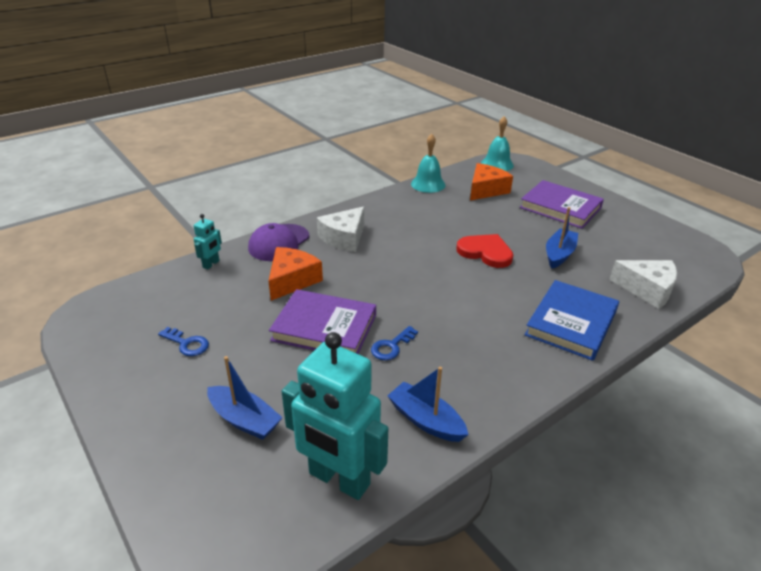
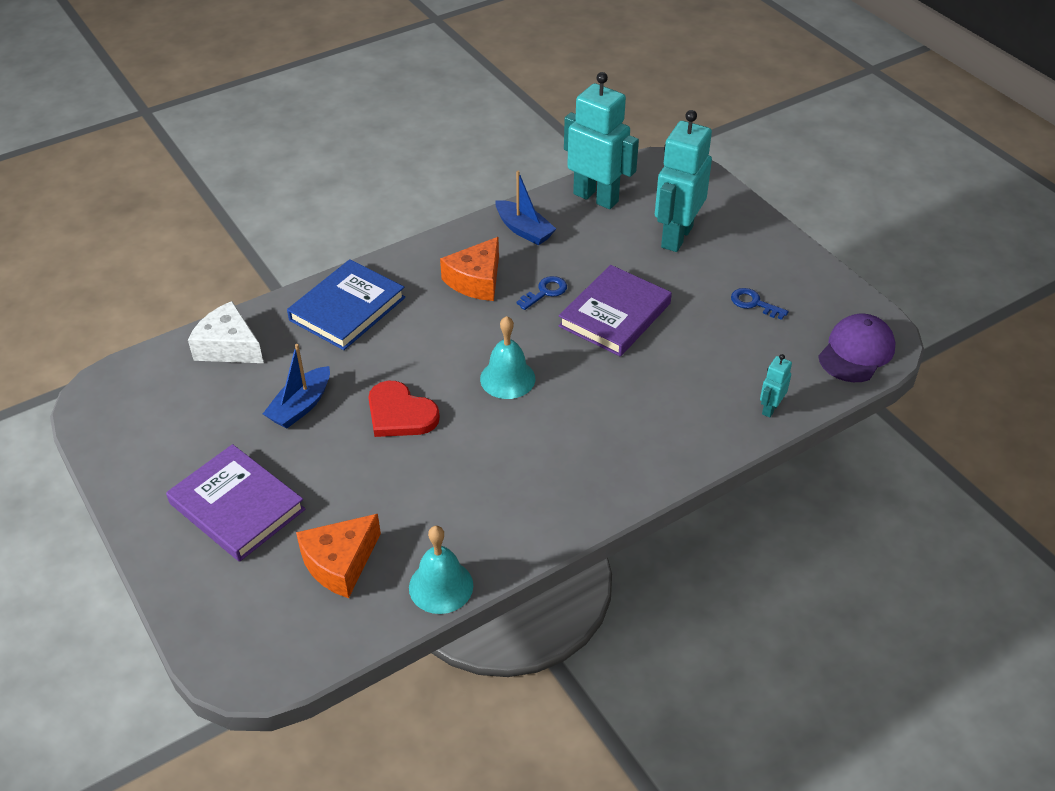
camera: 175 degrees left, 10 degrees up
(244, 420) = (676, 237): blue boat -> turquoise robot
(279, 243) = (689, 444): purple cap -> purple cap (856, 351)
(292, 280) = (659, 378): orange cheese -> orange cheese (476, 280)
(324, 327) = (614, 315): purple book -> purple book turned 75 degrees counterclockwise
(344, 238) = (595, 450): white cheese -> none
(497, 164) = (280, 655): turquoise bell -> turquoise bell (507, 378)

